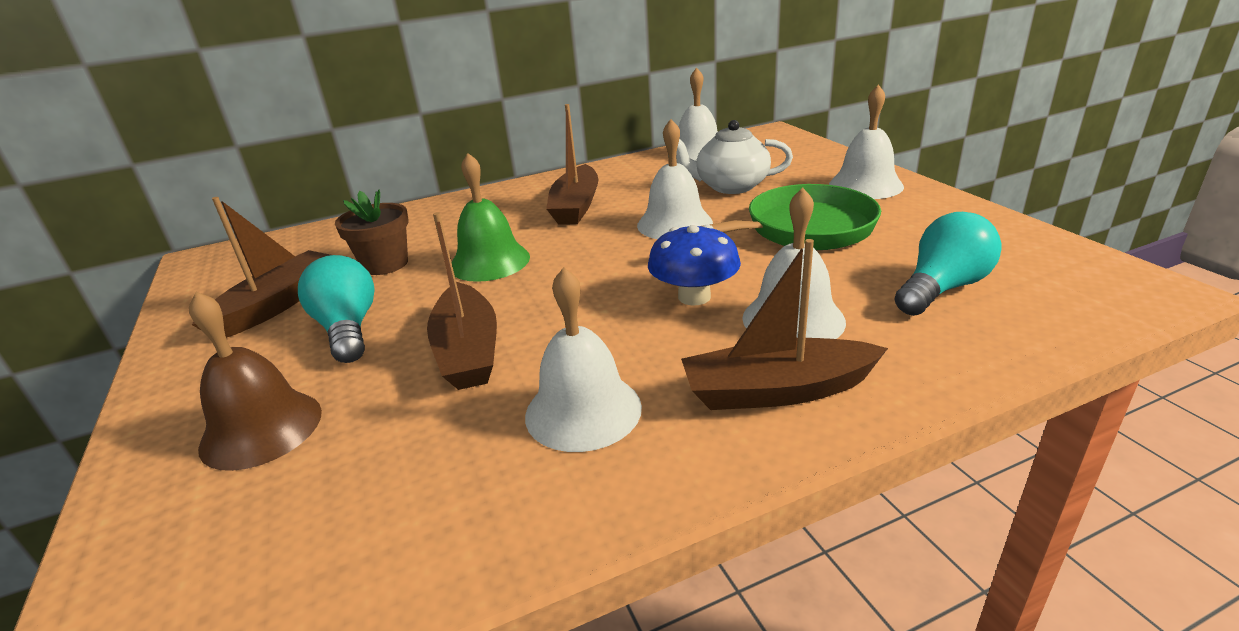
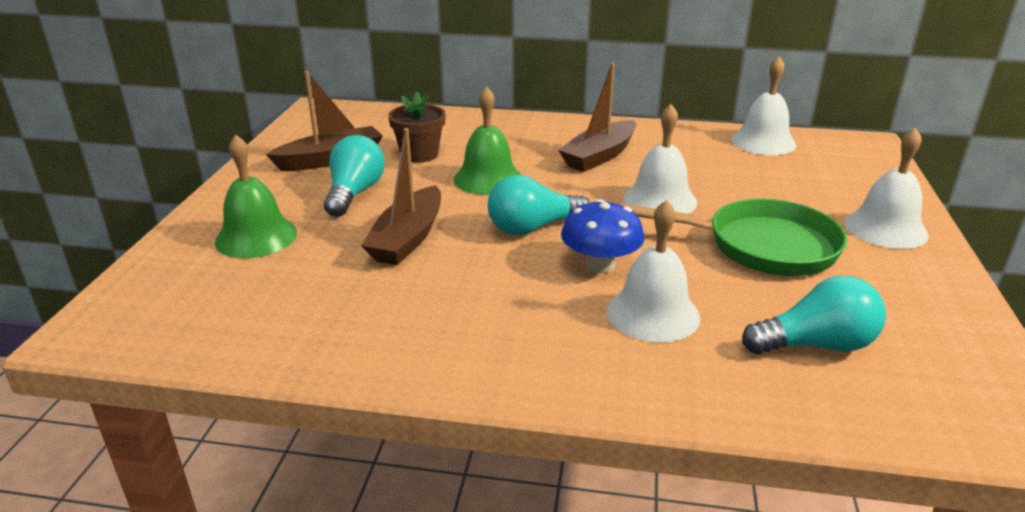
camera: 30 degrees right, 0 degrees up
(261, 428) = (256, 237): brown bell -> green bell
(583, 410) = (433, 309): white bell -> none
(590, 289) = (532, 228): none -> turquoise light bulb
(730, 186) = (752, 183): white teapot -> none
(776, 391) = (572, 356): brown boat -> none

